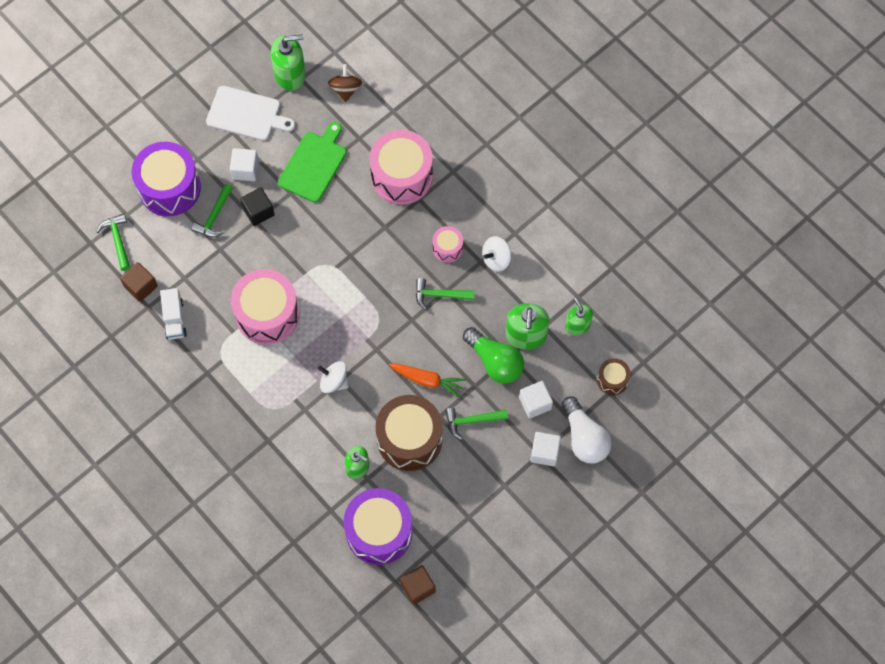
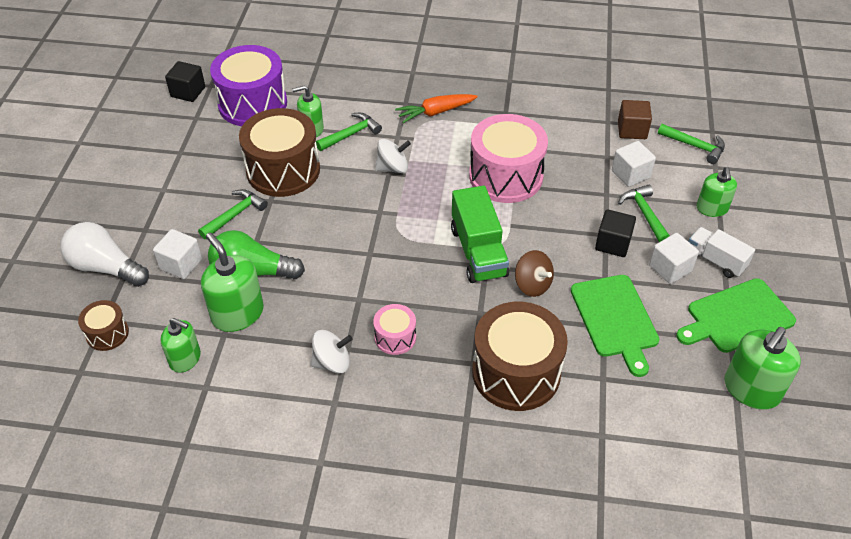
camera: 140 degrees right, 20 degrees down
(169, 188) = (712, 208): purple drum -> green soap dispenser
(174, 319) = (576, 127): white truck -> white truck (715, 260)
(247, 114) = (737, 317): white cutting board -> green cutting board
(344, 269) = (478, 252): none -> green truck
(345, 89) = (678, 419): brown spinning top -> brown spinning top (532, 285)
(401, 176) = (516, 372): pink drum -> brown drum
(418, 587) = (188, 92): brown cube -> black cube
(427, 380) = (307, 218): orange carrot -> orange carrot (435, 112)
(440, 295) = (362, 291): green hammer -> green hammer (351, 134)
(496, 259) = (332, 362): white spinning top -> white spinning top turned 60 degrees clockwise
(544, 452) = (140, 233): white cube -> white cube (630, 174)

